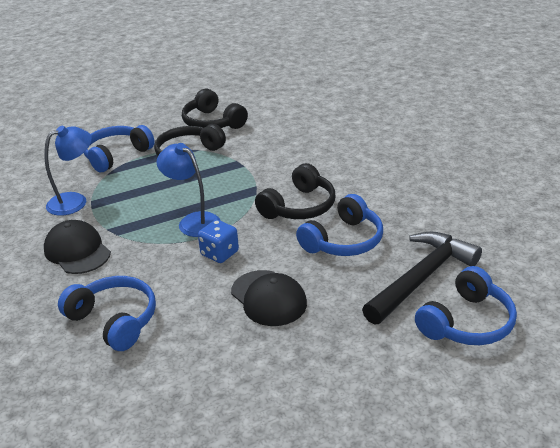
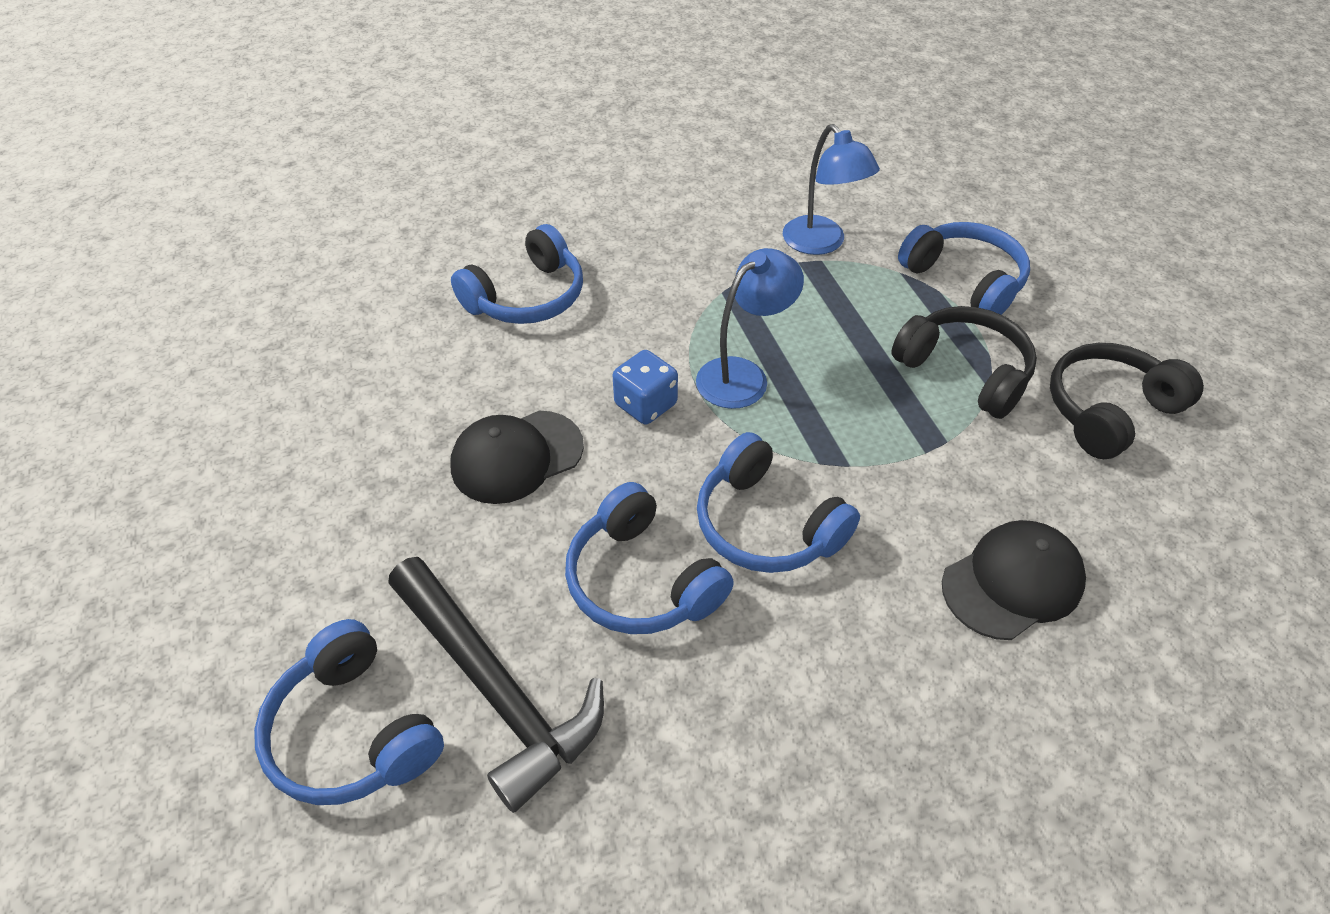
camera: 95 degrees right, 15 degrees up
(77, 251) = (689, 255): black cap -> black cap (1012, 582)
(299, 207) = (766, 525): black headphones -> blue headphones

